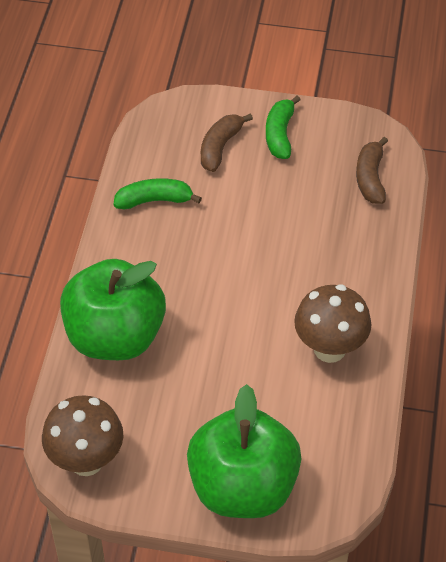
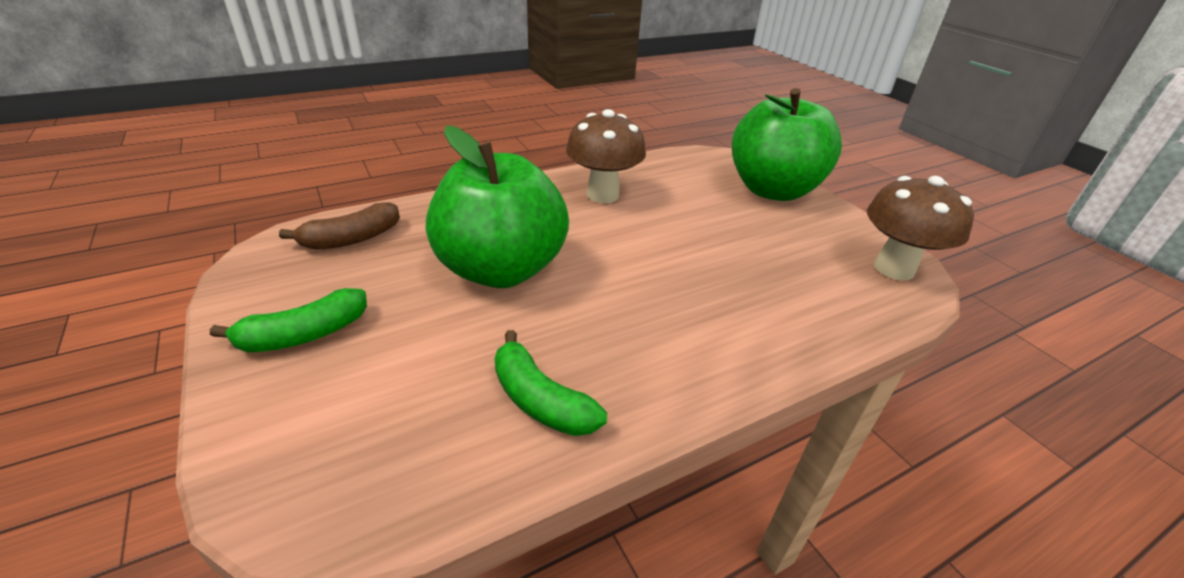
camera: 130 degrees left, 15 degrees down
(115, 336) = (769, 319): green apple -> green apple (501, 269)
(220, 147) = (370, 384): brown banana -> none

